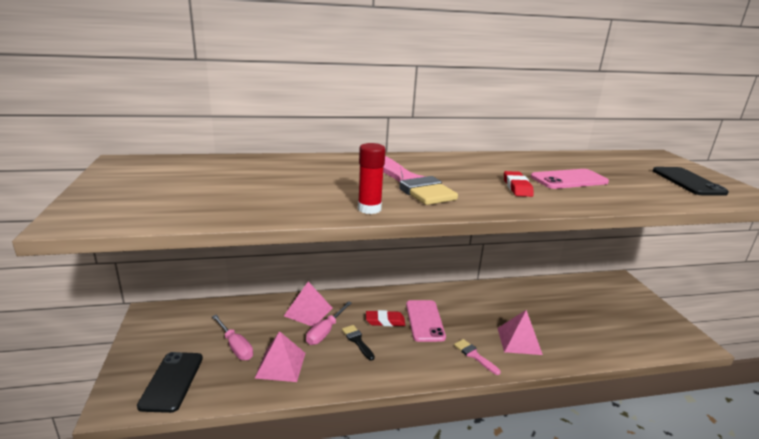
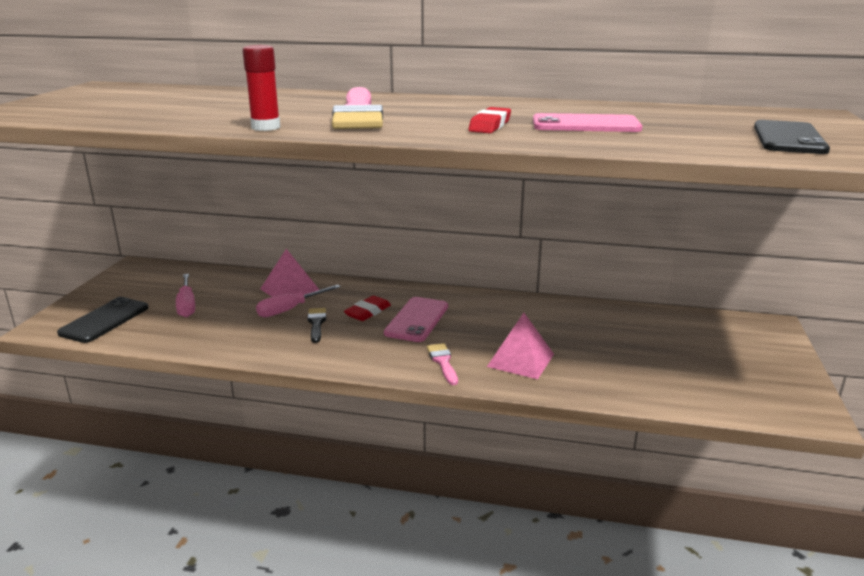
camera: 25 degrees right, 0 degrees up
(280, 365) = (215, 328): pink pyramid -> none
(385, 321) = (368, 312): red eraser -> red eraser turned 75 degrees counterclockwise

